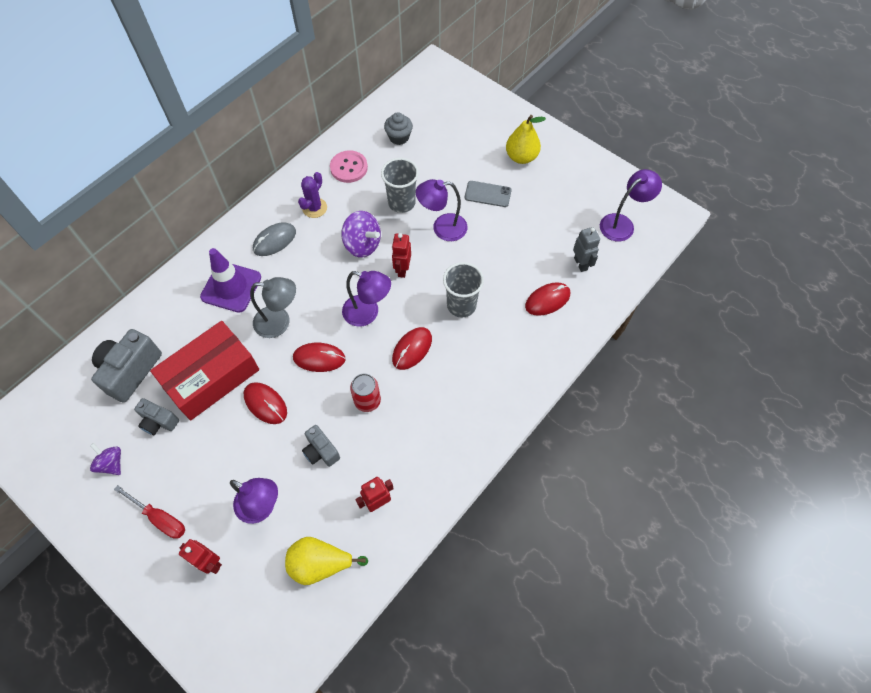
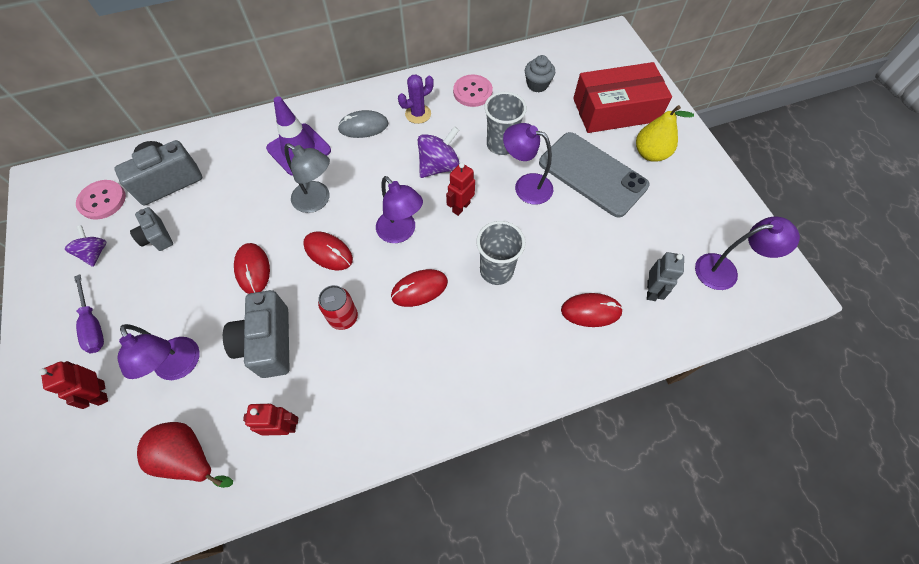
camera: 30 degrees right, 0 degrees up
(80, 418) = (102, 200): none -> pink button
(160, 518) = (93, 325): red screwdriver -> purple screwdriver
(211, 377) = (226, 220): red box -> red box (615, 110)
(320, 564) = (189, 457): yellow pear -> red pear
(321, 451) = (268, 343): grey camera -> grey camera, size x1.74
(362, 244) = (439, 166): purple spinning top -> purple spinning top turned 105 degrees counterclockwise
(488, 194) = (592, 174): grey phone -> grey phone, size x2.03

